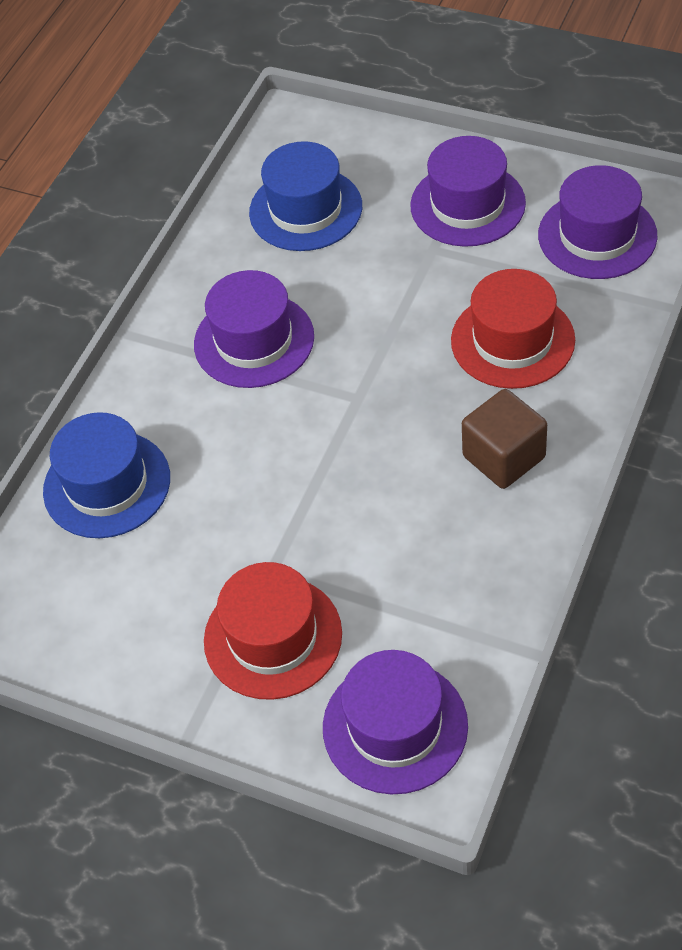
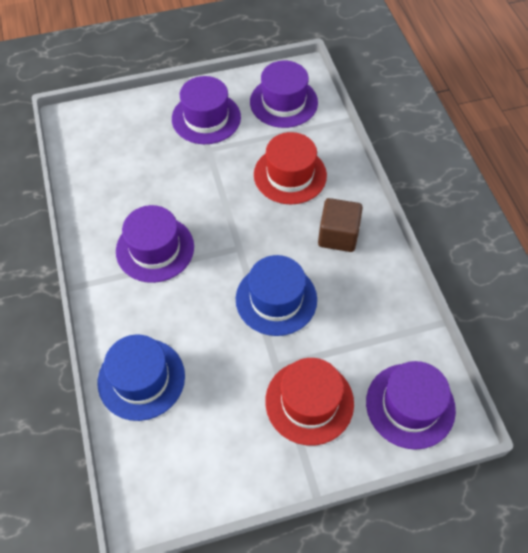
camera: 45 degrees left, 5 degrees up
(305, 209) = (120, 163): blue hat -> blue hat (276, 299)

